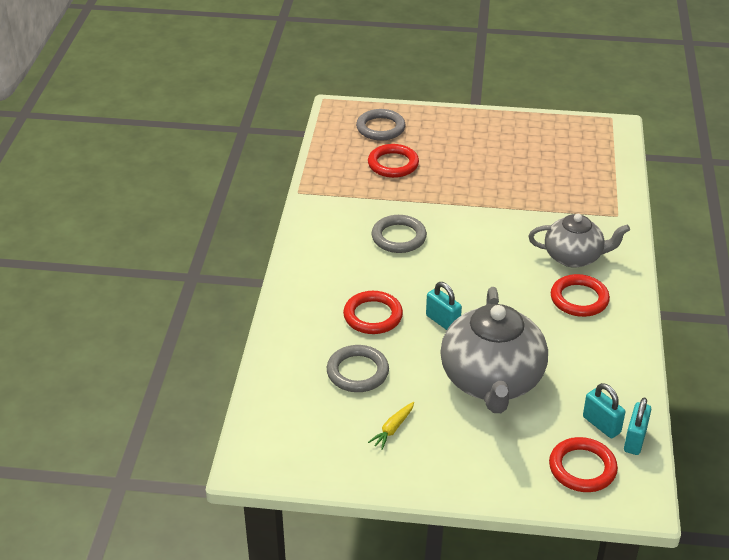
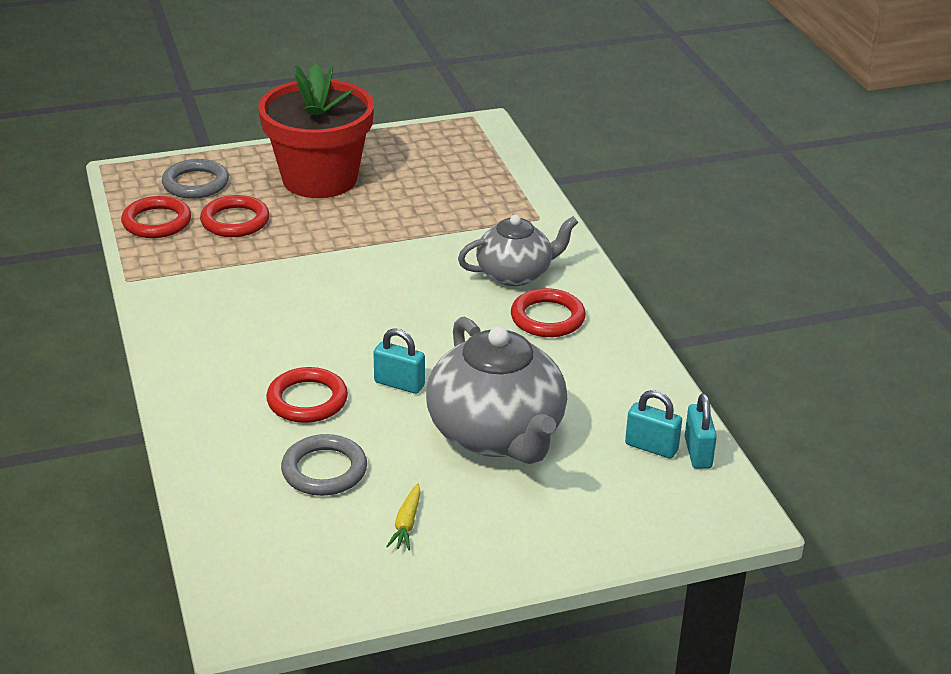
camera: 25 degrees left, 5 degrees down
(398, 237) = (289, 302): grey ring -> none
(469, 144) = (319, 179): none -> red flower pot
(582, 468) = (657, 500): red ring -> red ring (157, 222)

